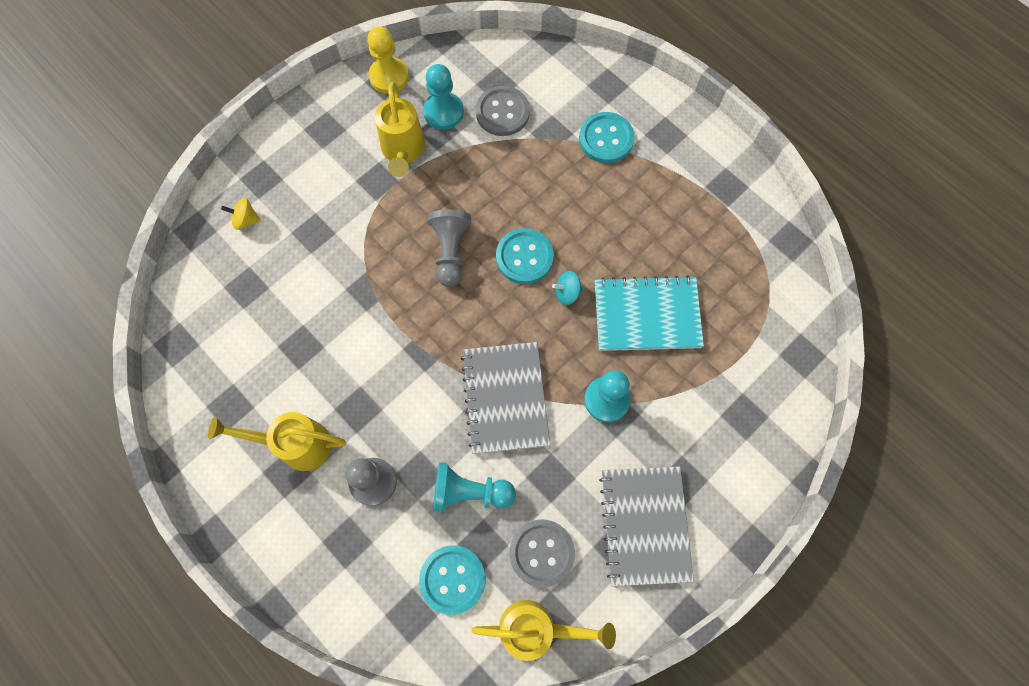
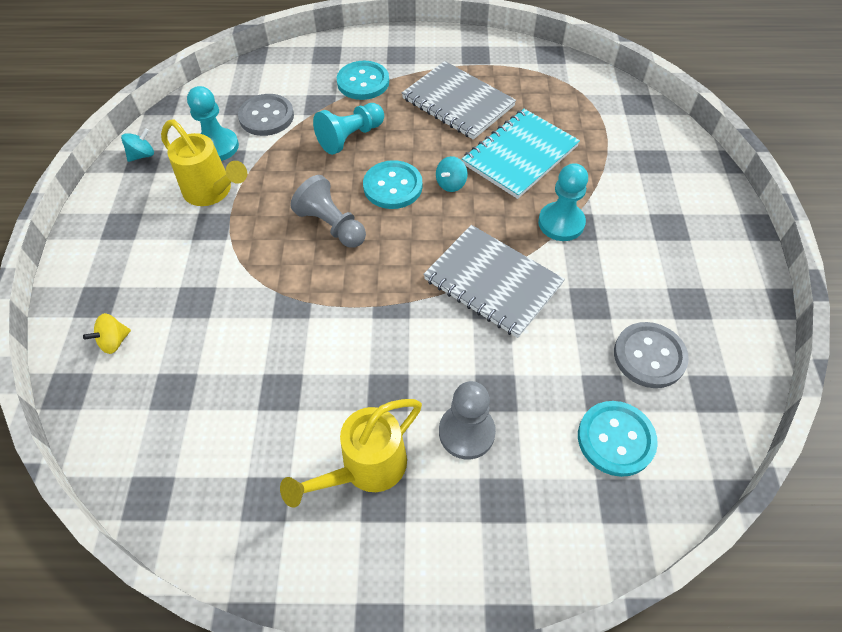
camera: 45 degrees left, 15 degrees down
(389, 77) = (142, 155): yellow pawn -> turquoise spinning top
(469, 492) = (548, 366): turquoise pawn -> turquoise pawn (350, 137)
(536, 629) = (714, 410): yellow watering can -> none
(645, 525) = (685, 274): grey notebook -> grey notebook (458, 102)

